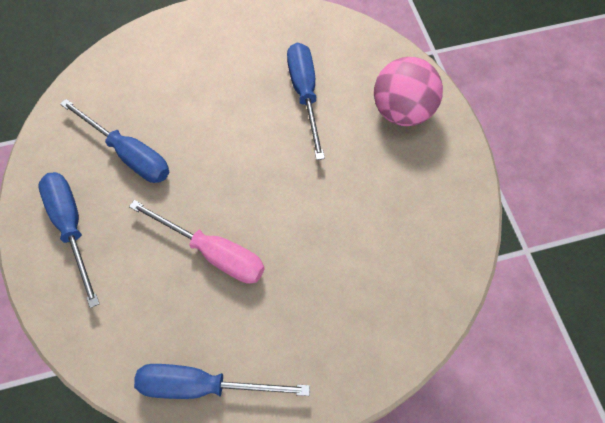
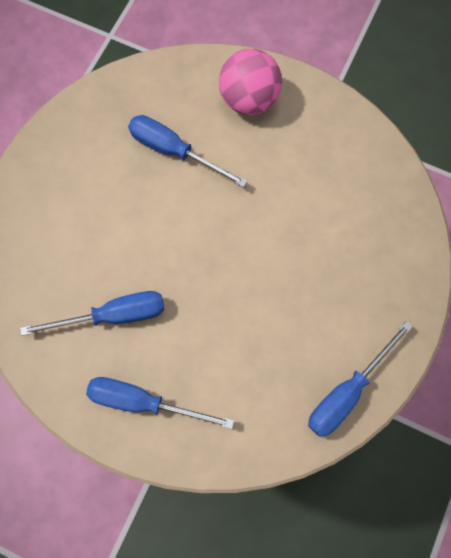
camera: 50 degrees left, 10 degrees up
(213, 253) = (252, 314): pink screwdriver -> none

